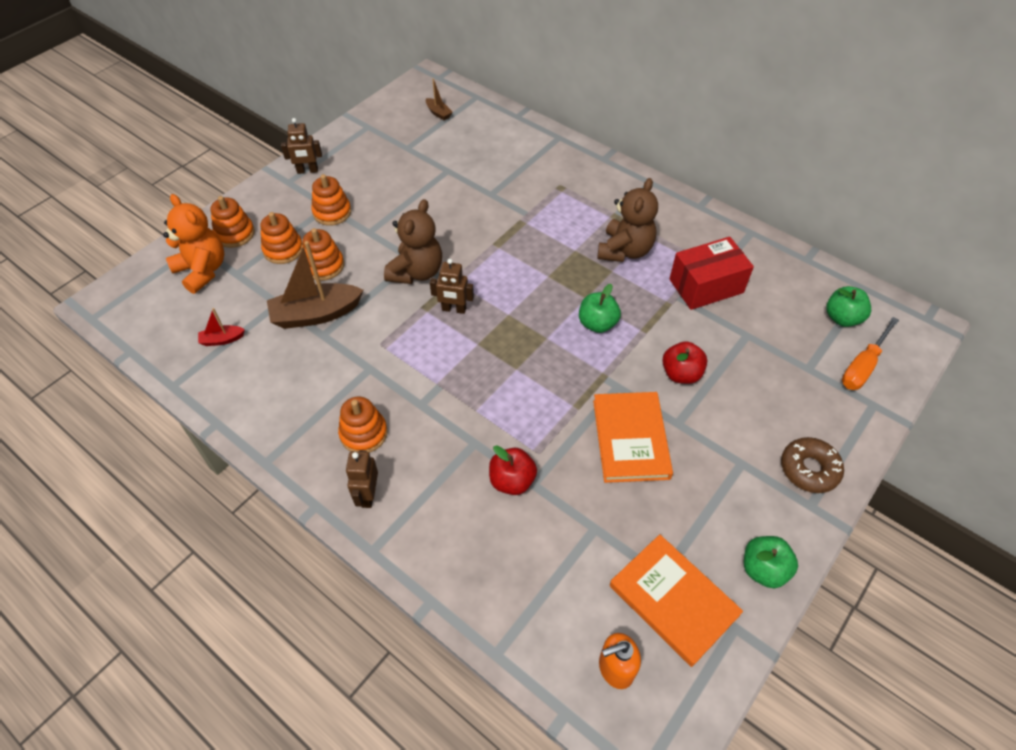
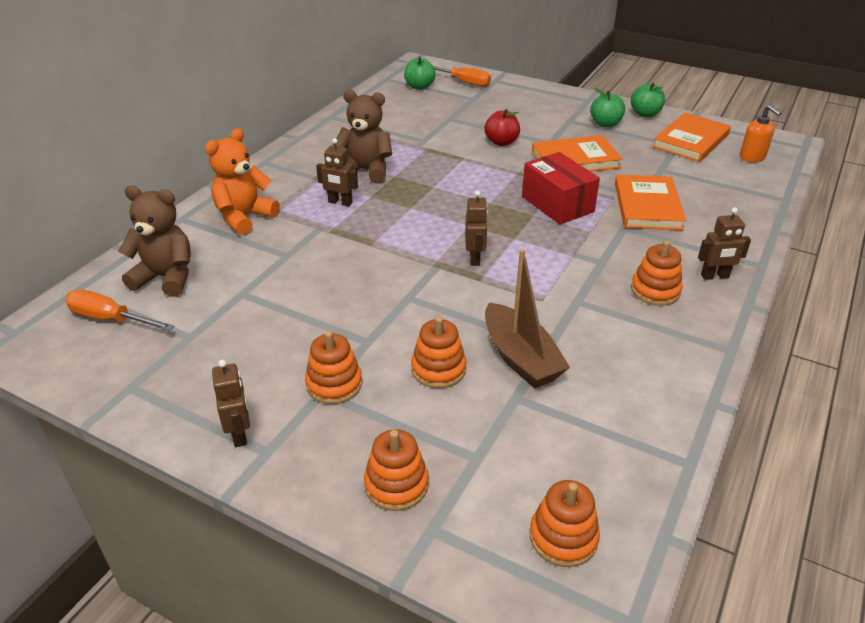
camera: 100 degrees left, 15 degrees down
(202, 270) = (483, 500): orange teddy bear -> orange teddy bear (244, 217)
(222, 339) = (596, 435): red boat -> none
(283, 250) = (418, 417): orange stacking toy -> orange stacking toy (563, 537)
(416, 272) = (428, 291): brown teddy bear -> brown teddy bear (166, 278)
(438, 113) = (110, 319): brown boat -> orange screwdriver
(512, 481) = (647, 206): red apple -> orange book
(566, 229) = (340, 202): none -> brown robot
(597, 324) = (463, 179): green apple -> green apple (605, 124)
(706, 286) = (401, 134): red box -> red box (557, 204)
(809, 469) = (560, 100): brown donut -> none

